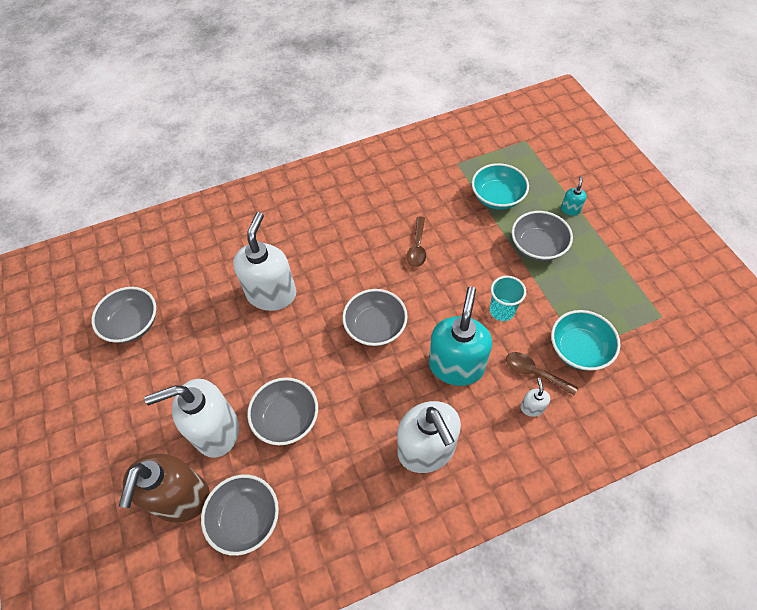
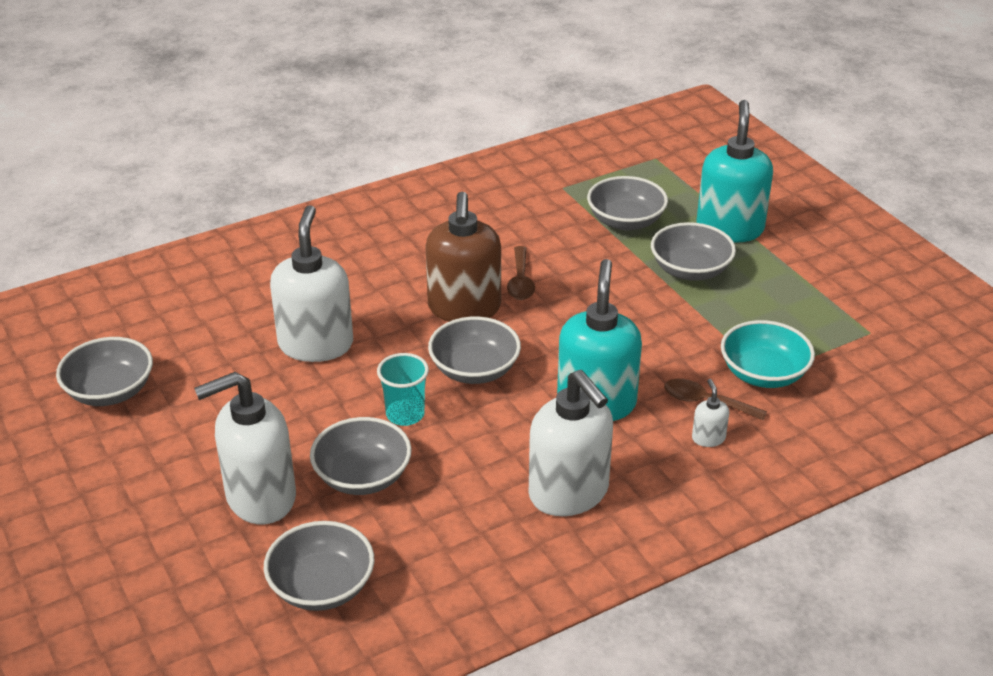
camera: 10 degrees left, 20 degrees down
(180, 498) = (221, 573): brown soap dispenser -> brown soap dispenser (464, 308)
(497, 197) = (625, 221): turquoise bowl -> grey bowl
(502, 311) = (651, 341): turquoise cup -> turquoise cup (405, 414)
(570, 209) = (729, 228): turquoise soap dispenser -> turquoise soap dispenser, size x2.38

